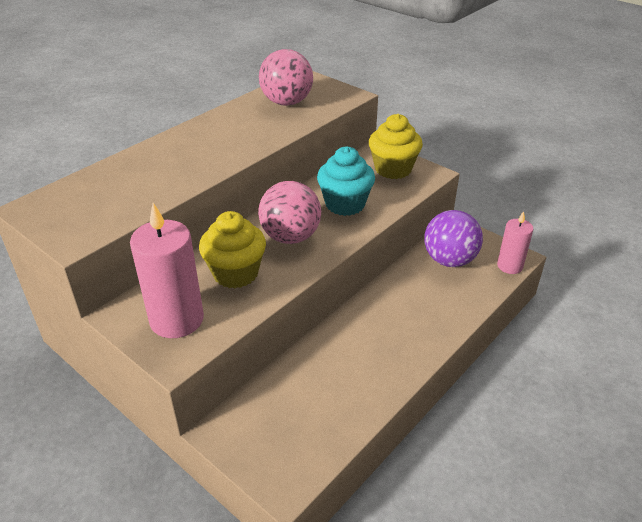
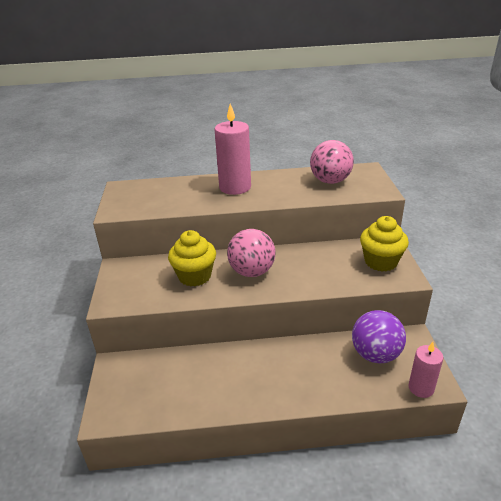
camera: 45 degrees right, 5 degrees down
(177, 319) = (136, 284): pink candle -> pink candle (235, 187)
(345, 204) = (313, 269): turquoise cupcake -> none

